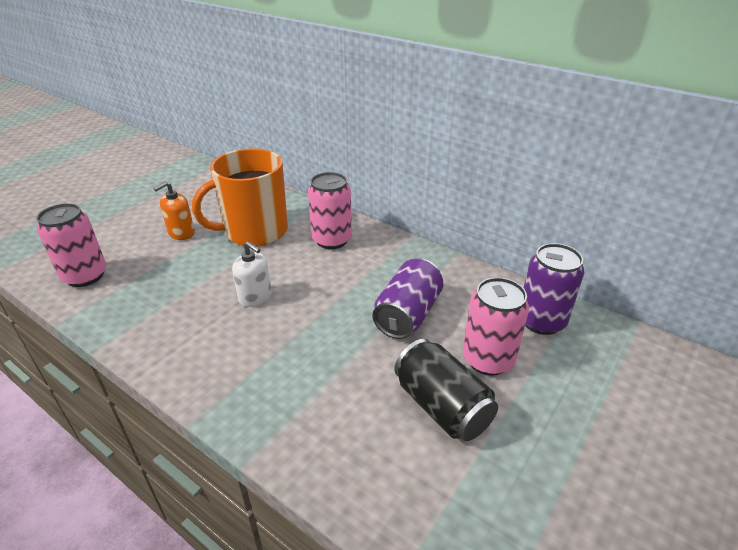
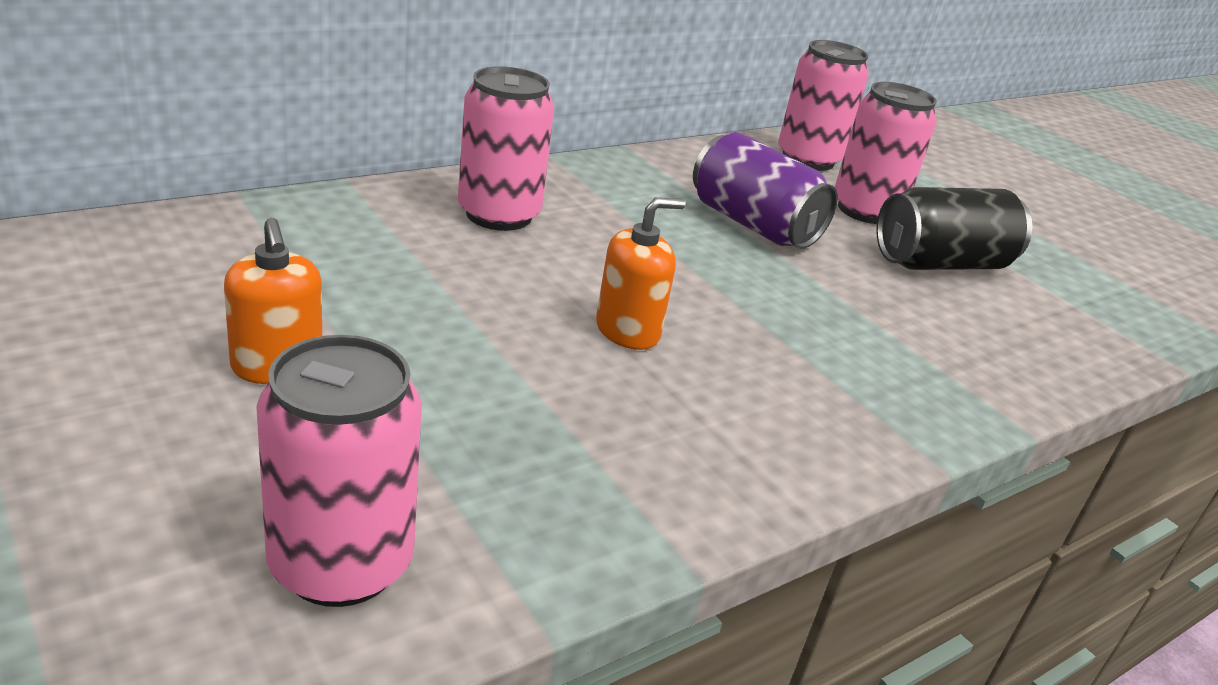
camera: 75 degrees left, 5 degrees down
(254, 231) = (381, 275): orange mug -> none
(255, 297) = (627, 331): white soap dispenser -> orange soap dispenser
(541, 321) = (808, 159): purple can -> pink can

